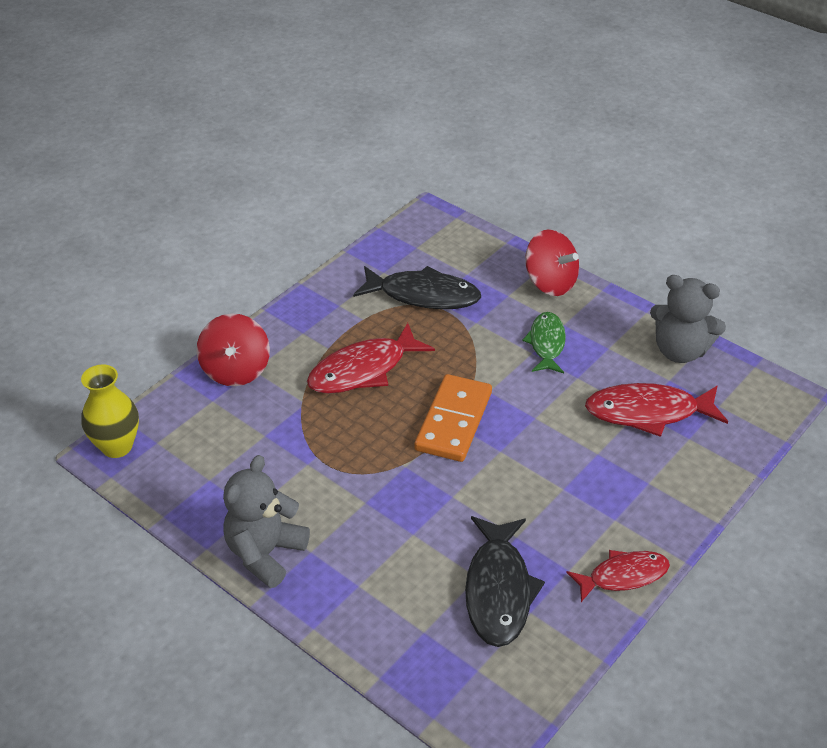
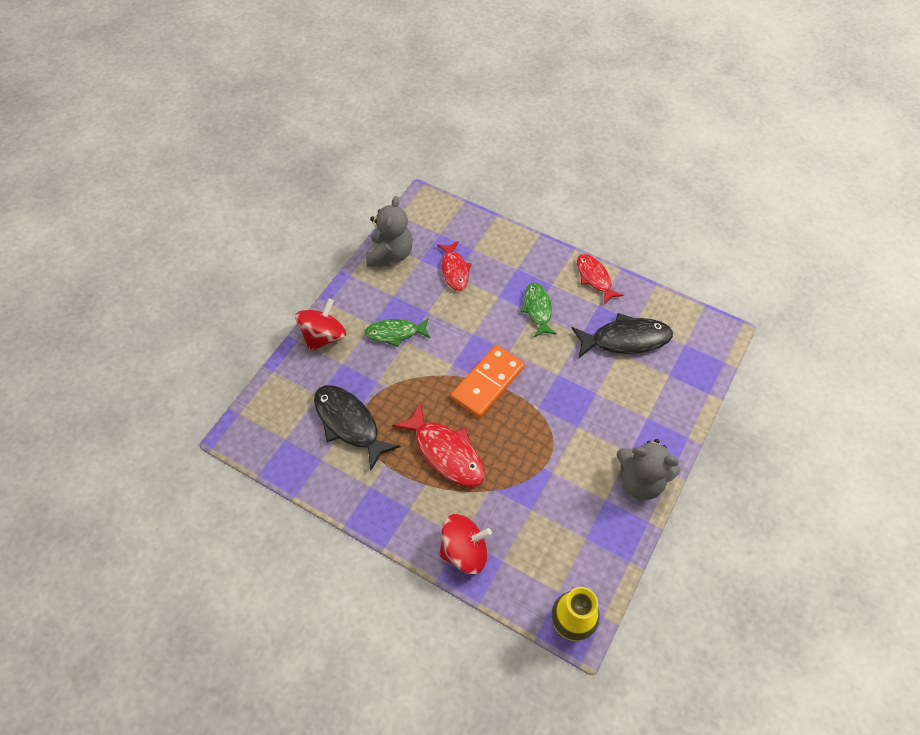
camera: 100 degrees left, 15 degrees up
(423, 295) = (349, 423): black fish -> black fish turned 45 degrees counterclockwise
(453, 421) = (488, 383): orange domino -> orange domino turned 60 degrees counterclockwise
(568, 493) = (537, 309): none -> green fish
(648, 412) = (454, 270): red fish -> red fish, size x0.66

